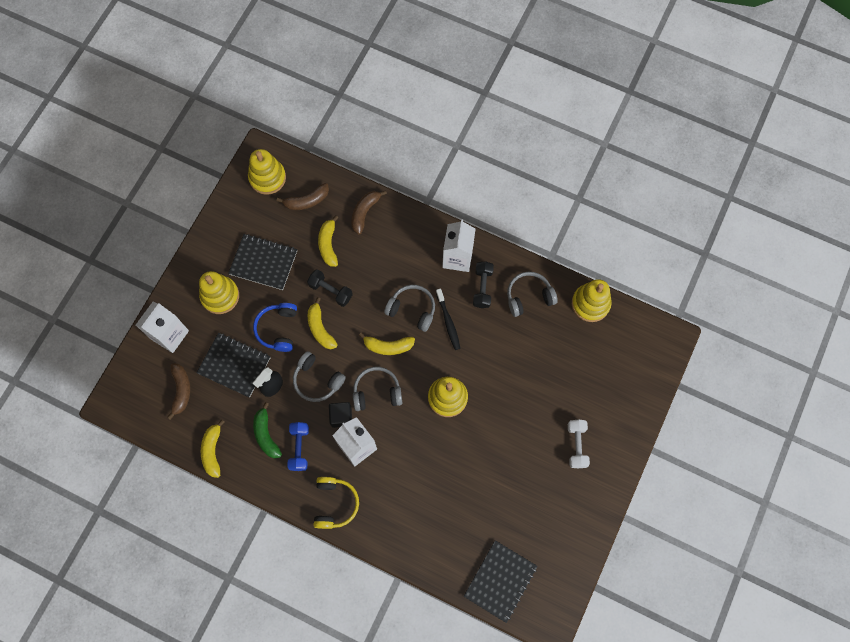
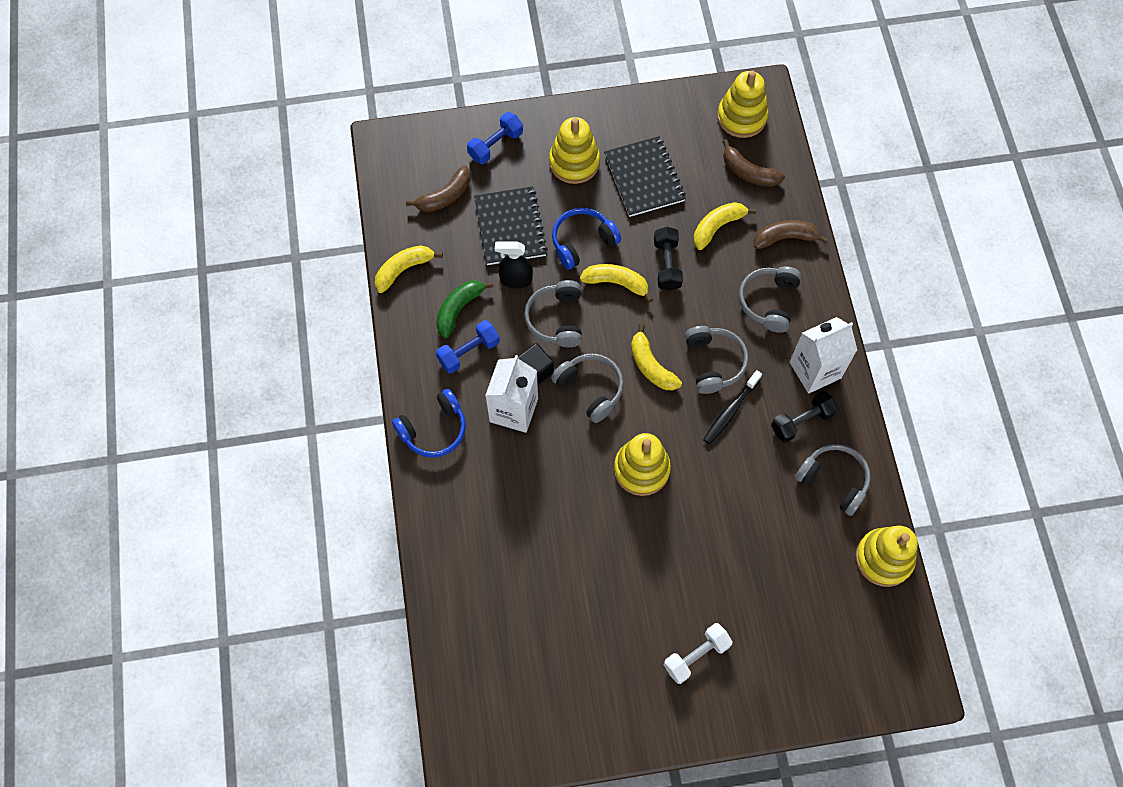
camera: 55 degrees right, 5 degrees down
(170, 335) = (495, 145): white carton -> blue dumbbell
(320, 328) = (616, 283): yellow banana -> yellow banana turned 75 degrees clockwise
(335, 504) = (434, 429): yellow headphones -> blue headphones
(397, 251) = (769, 302): none -> grey headphones
(500, 581) = (472, 670): black notebook -> none

